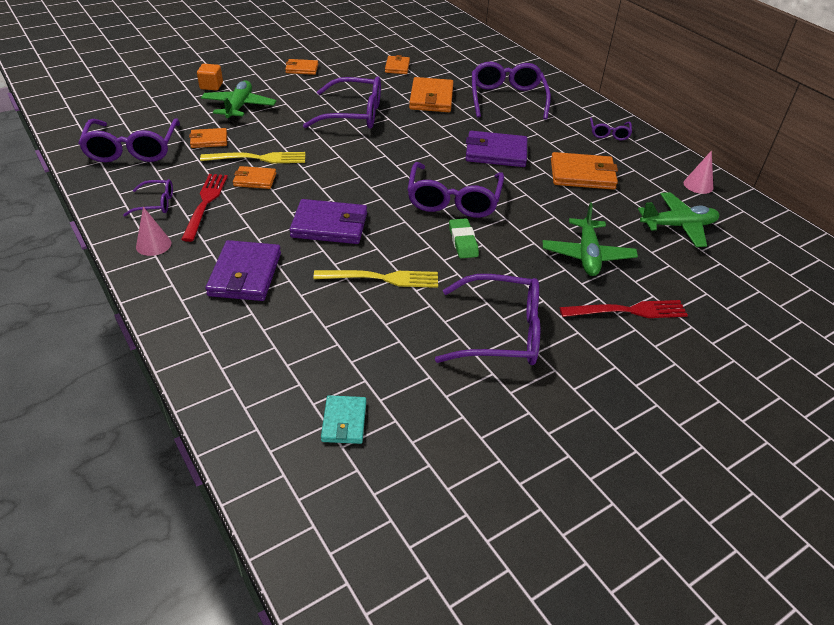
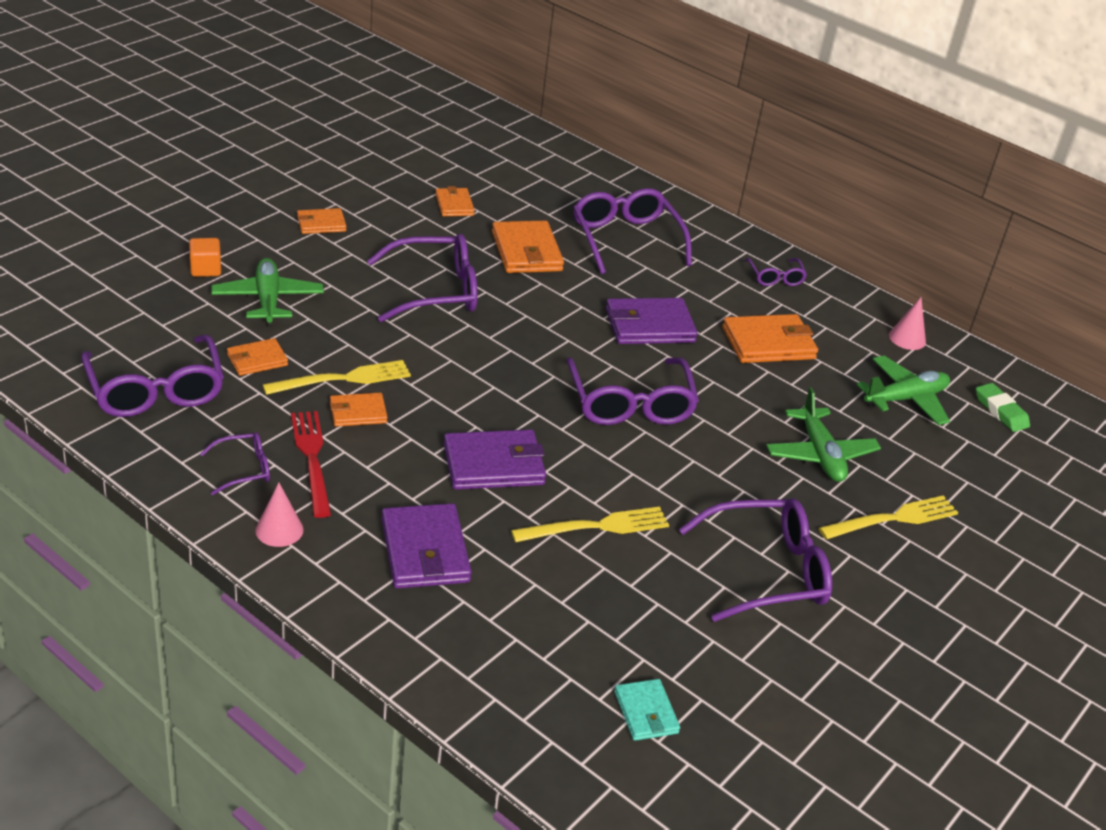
camera: 20 degrees left, 5 degrees down
(463, 241) = (668, 460): green eraser -> green eraser (1000, 411)
(629, 311) = (894, 518): red fork -> yellow fork

